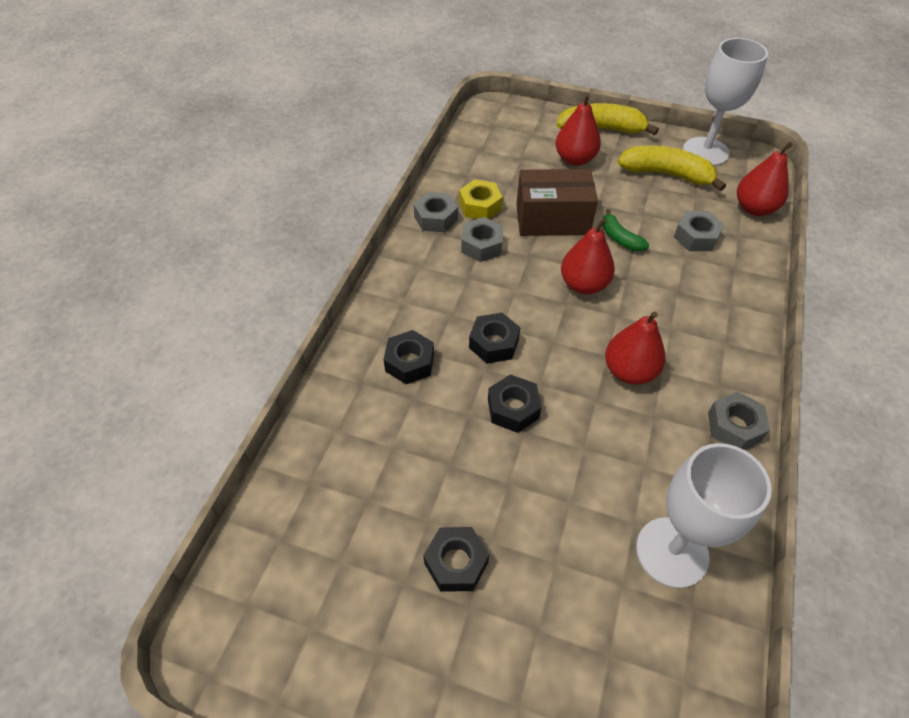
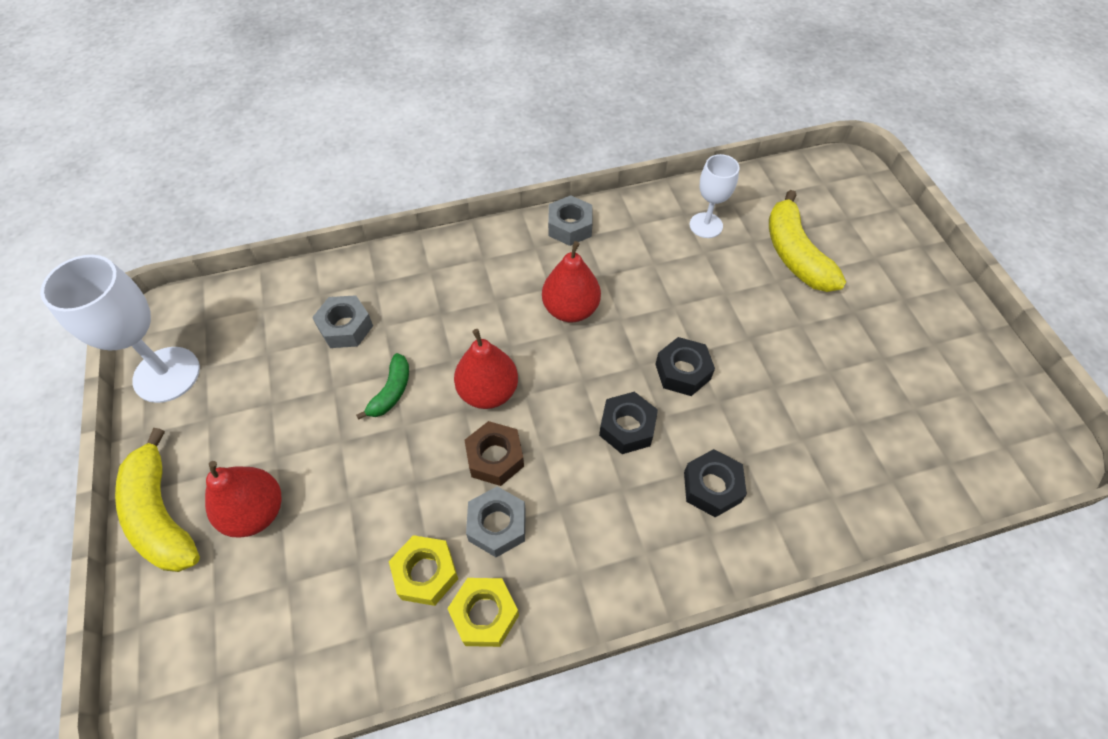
camera: 125 degrees left, 5 degrees up
(436, 218) = (485, 614): grey nut -> yellow nut
(456, 563) = (837, 335): black nut -> none
(528, 265) = (495, 458): none -> brown nut
(552, 219) = (400, 474): brown box -> none
(666, 174) = (239, 395): yellow banana -> yellow banana (794, 254)
(672, 552) = (706, 225): white goblet -> white goblet, size x0.60
(754, 208) = (264, 296): red pear -> none

